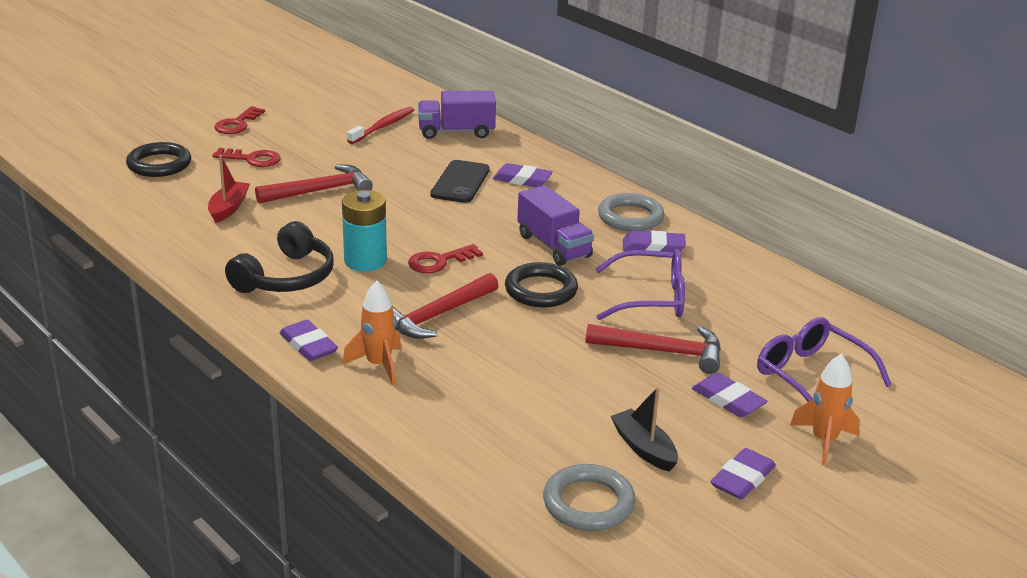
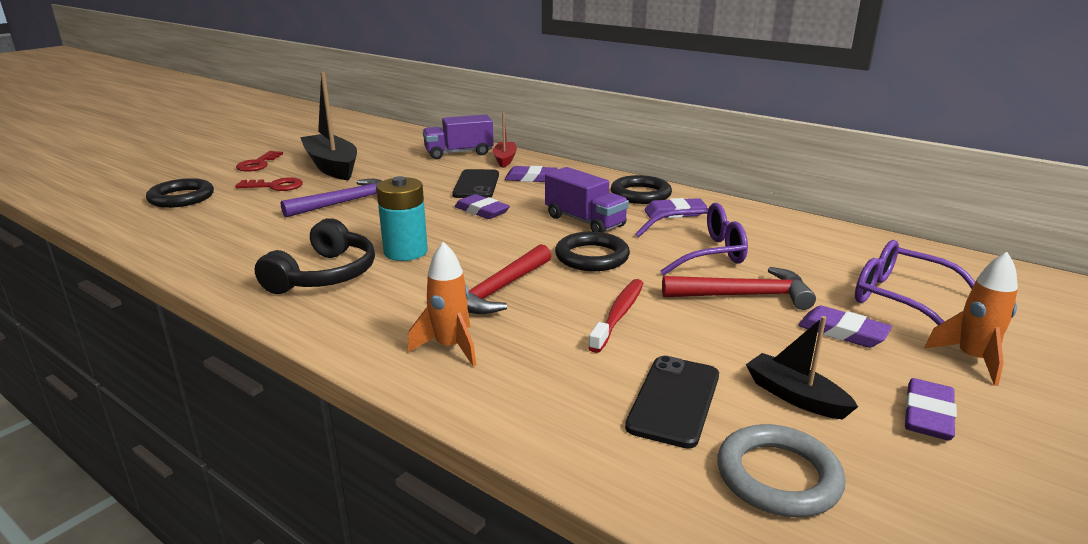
camera: 10 degrees left, 5 degrees down
(228, 208) = (255, 224): red boat -> red boat (505, 159)
(308, 345) = (362, 337): purple eraser -> purple eraser (482, 211)
(314, 137) = (332, 166): none -> black boat
(320, 191) = (345, 202): red hammer -> purple hammer
(383, 126) = (393, 155): red toothbrush -> red toothbrush (618, 315)
(439, 261) = (480, 244): red key -> none
(543, 437) = (674, 401): none -> black phone
(630, 217) = (640, 194): grey ring -> black ring

